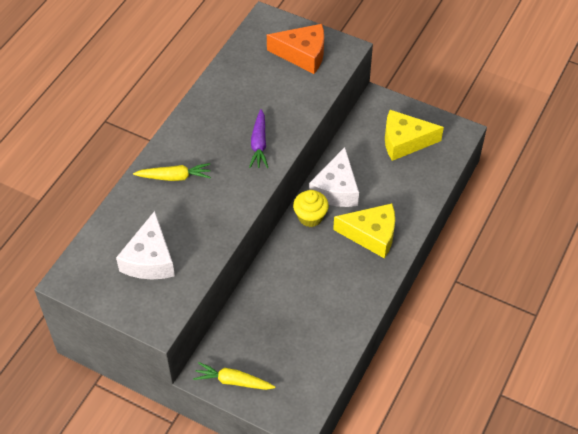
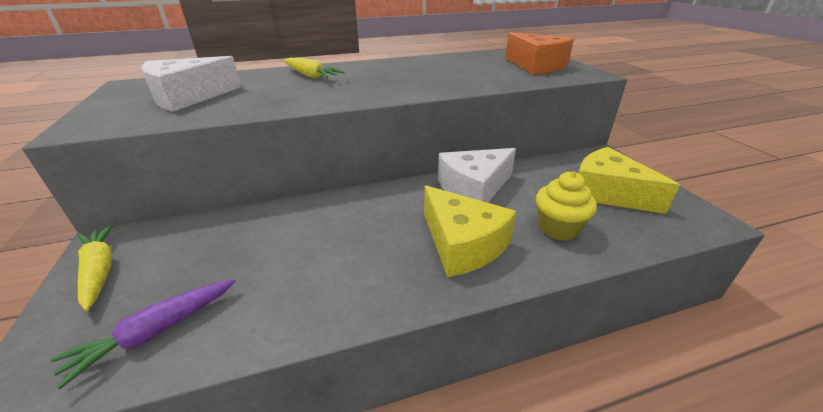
camera: 45 degrees right, 20 degrees down
(259, 144) = (410, 84): purple carrot -> purple carrot (156, 332)
(310, 217) = (415, 193): yellow cupcake -> yellow cupcake (558, 228)

